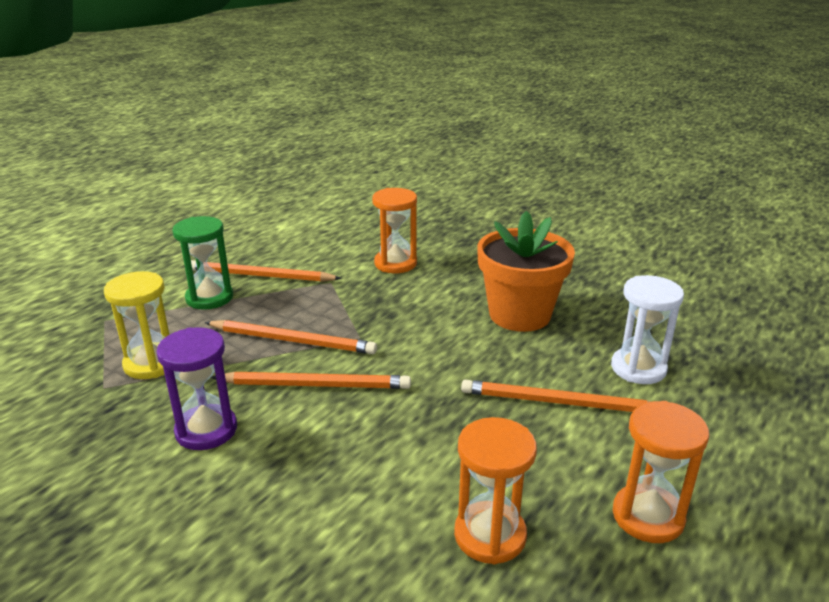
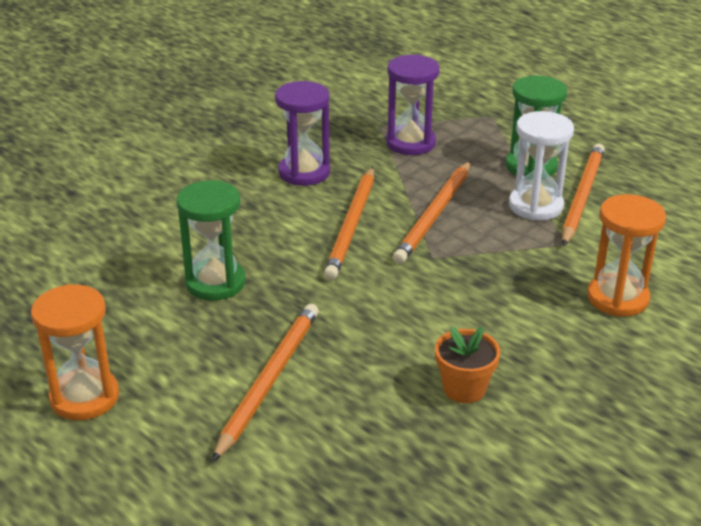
camera: 100 degrees right, 5 degrees up
(151, 364) = (410, 143): yellow hourglass -> purple hourglass
(433, 461) = (215, 283): none -> green hourglass
(490, 535) = (116, 300): orange hourglass -> none
(519, 315) = (464, 389): orange flower pot -> orange flower pot, size x0.49
(638, 368) = (313, 468): white hourglass -> white hourglass (535, 206)

